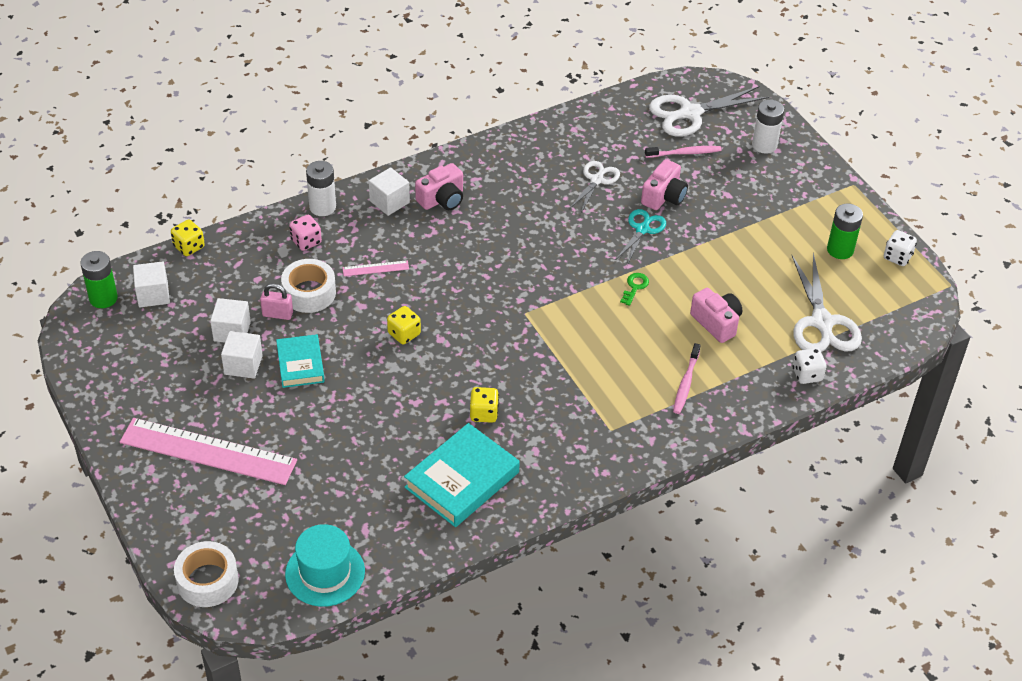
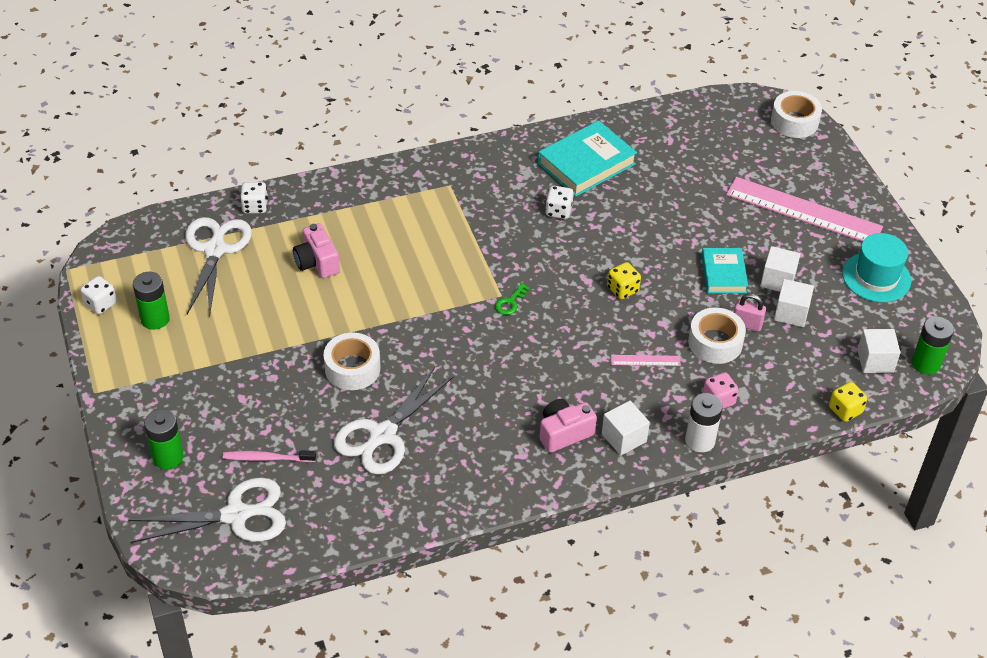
camera: 170 degrees left, 0 degrees up
(325, 573) = (703, 116): turquoise hat -> turquoise hat (876, 277)
(484, 413) = (558, 211): yellow dice -> white dice
(597, 180) = (382, 435): white scissors -> white scissors, size x1.68
(635, 287) = (383, 307): green key -> green key (510, 302)
(642, 229) = (352, 368): turquoise scissors -> white tape
(664, 197) = (314, 404): pink camera -> none
(686, 383) = (369, 213): pink toothbrush -> none
(764, 145) = (168, 457): white battery -> green battery

